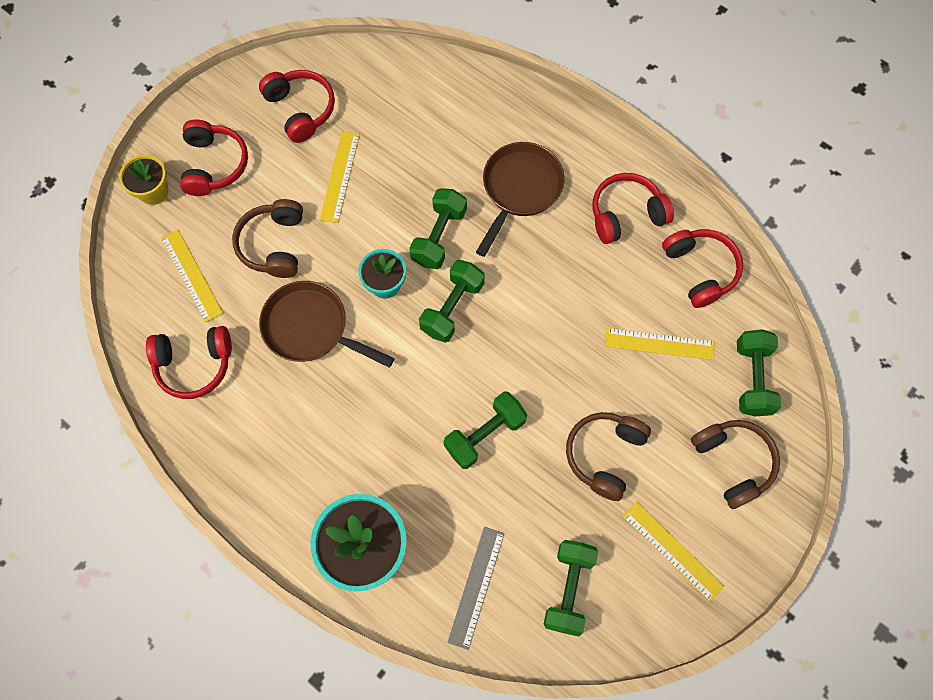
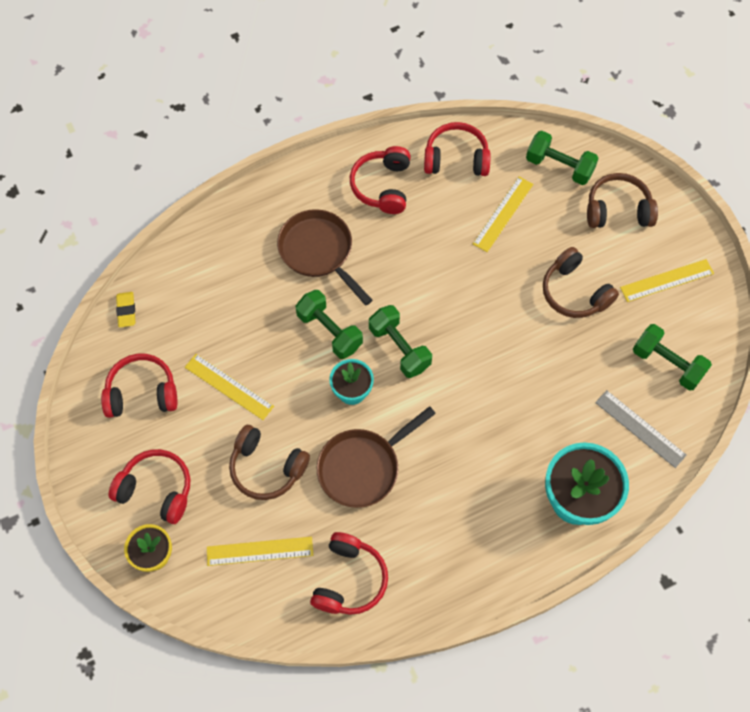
camera: 65 degrees left, 5 degrees down
(374, 59) = (126, 311): none -> yellow eraser
(485, 434) = (520, 370): green dumbbell -> none

